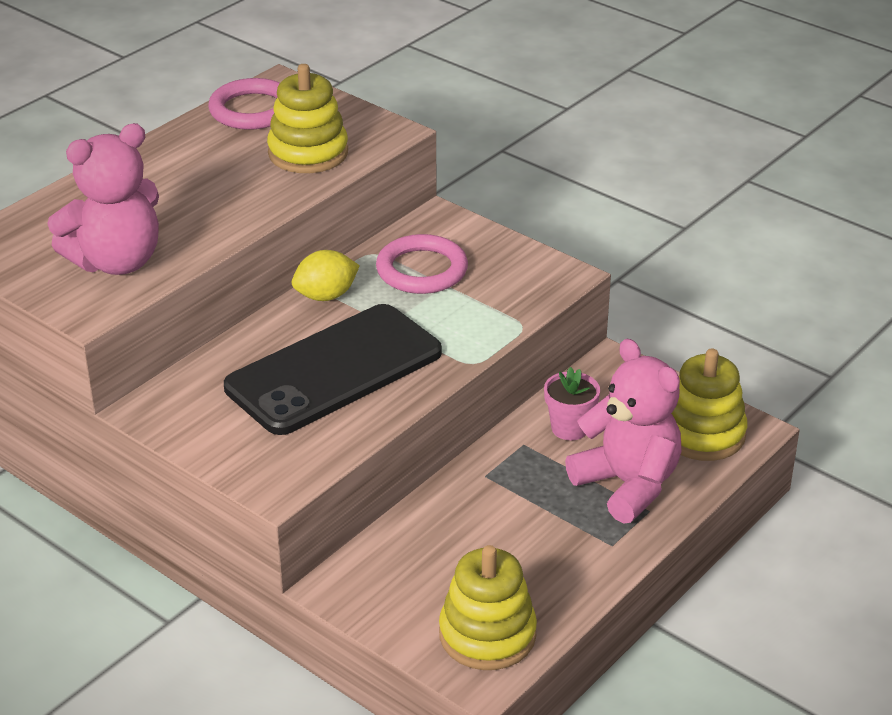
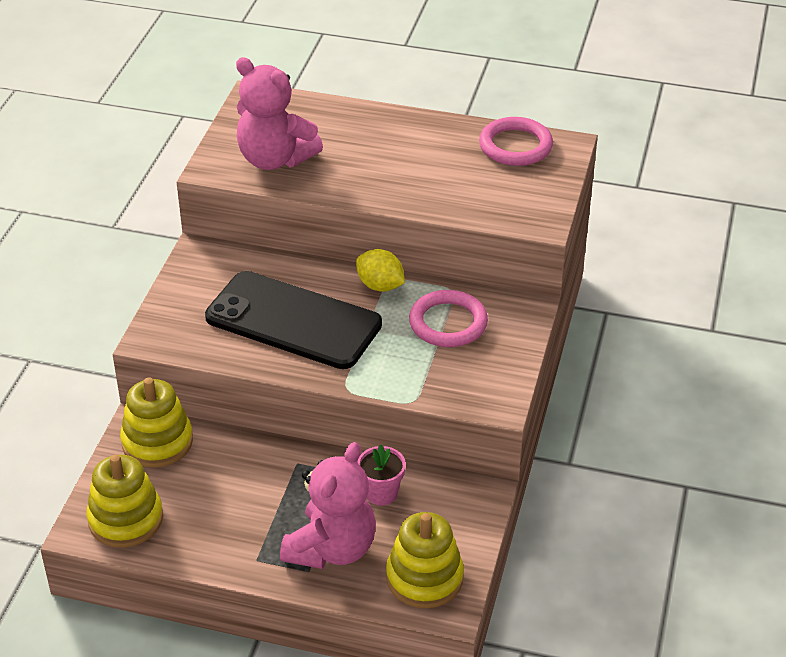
camera: 65 degrees right, 5 degrees up
(308, 153) = (477, 193): yellow stacking toy -> yellow stacking toy (157, 442)

